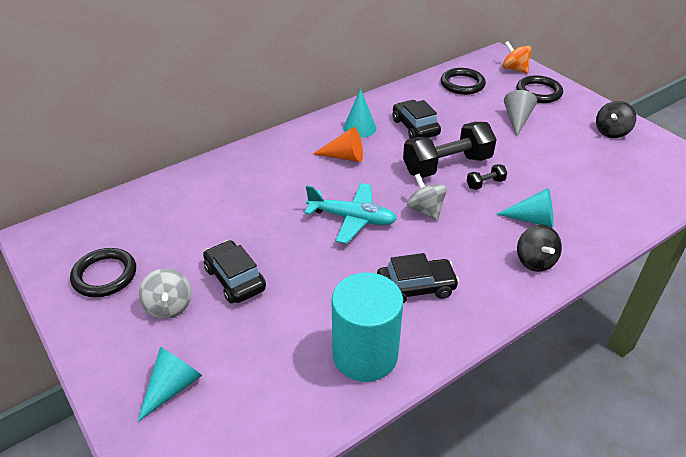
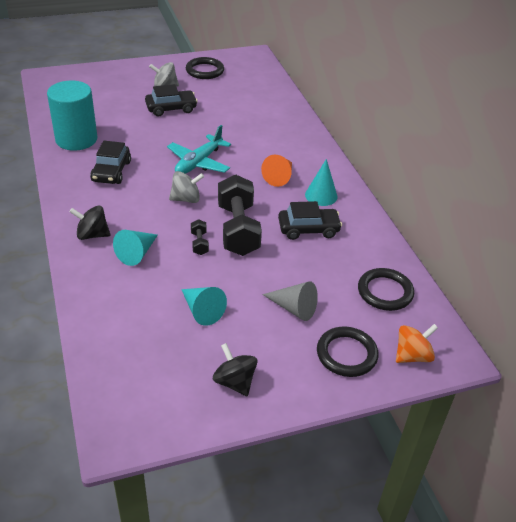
camera: 105 degrees right, 0 degrees up
(172, 387) = (107, 82): turquoise cone -> turquoise cone (202, 310)

